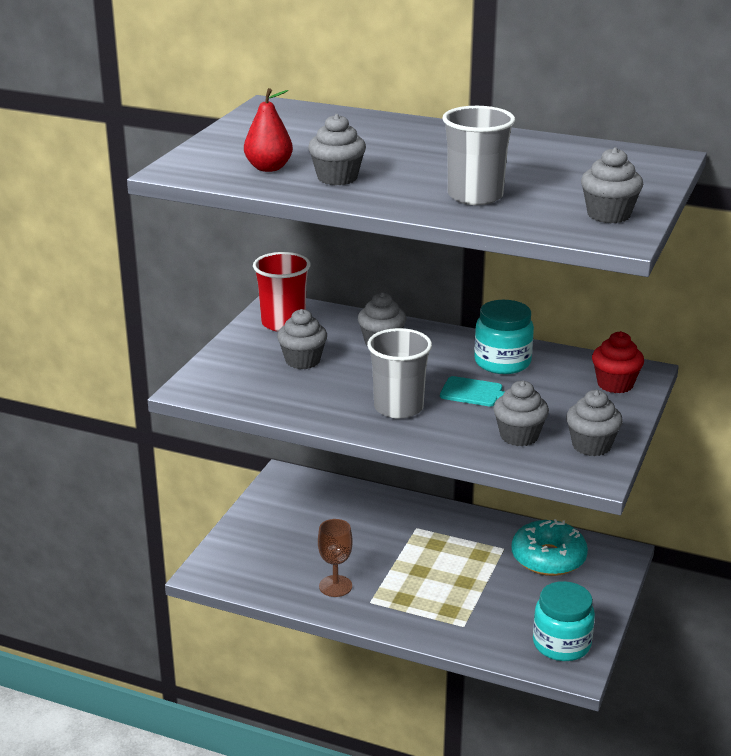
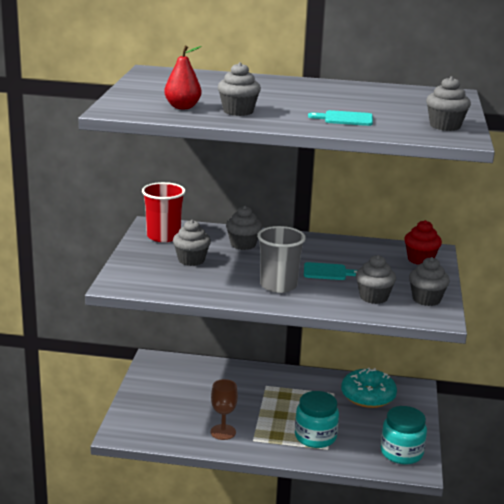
camera: 15 degrees left, 5 degrees down
(475, 196) = (345, 119): grey cup -> turquoise cutting board
(502, 362) = (336, 251): turquoise jar -> turquoise jar (315, 437)

